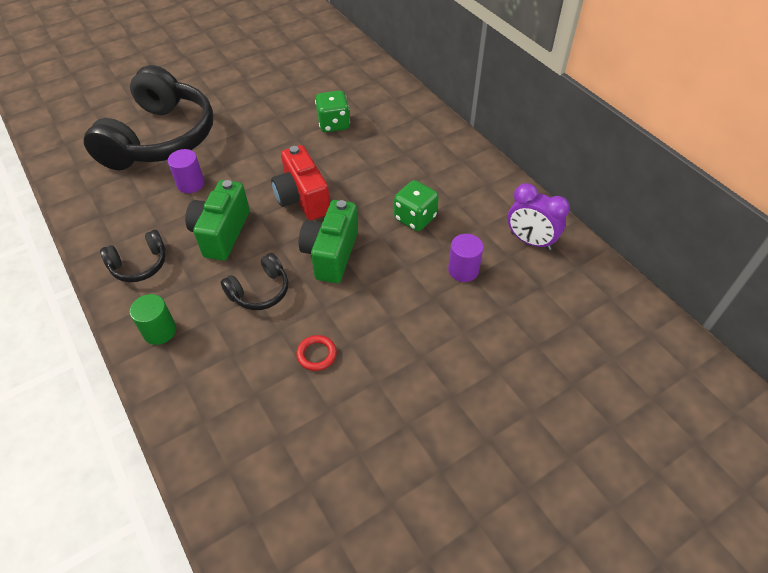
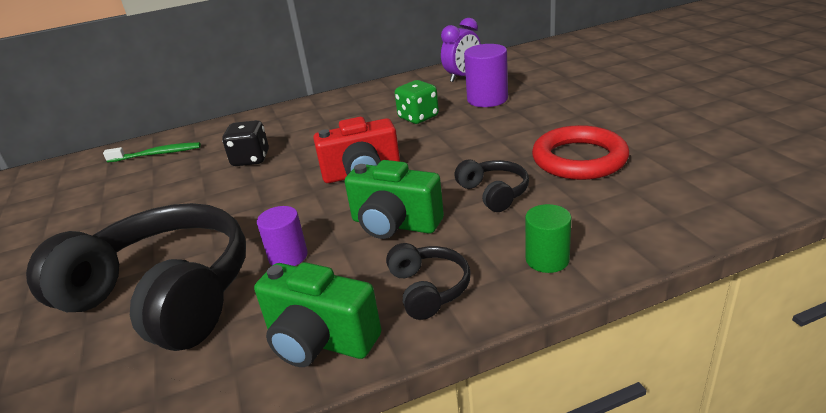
camera: 75 degrees left, 20 degrees down
(316, 354) = (579, 159): red ring -> red ring, size x2.33
(331, 254) = (451, 155): green camera -> green camera (319, 341)
(333, 124) = (251, 159): green dice -> black dice
(346, 68) = (157, 154): none -> green toothbrush
(463, 270) = (487, 99): purple cylinder -> purple cylinder, size x1.51

